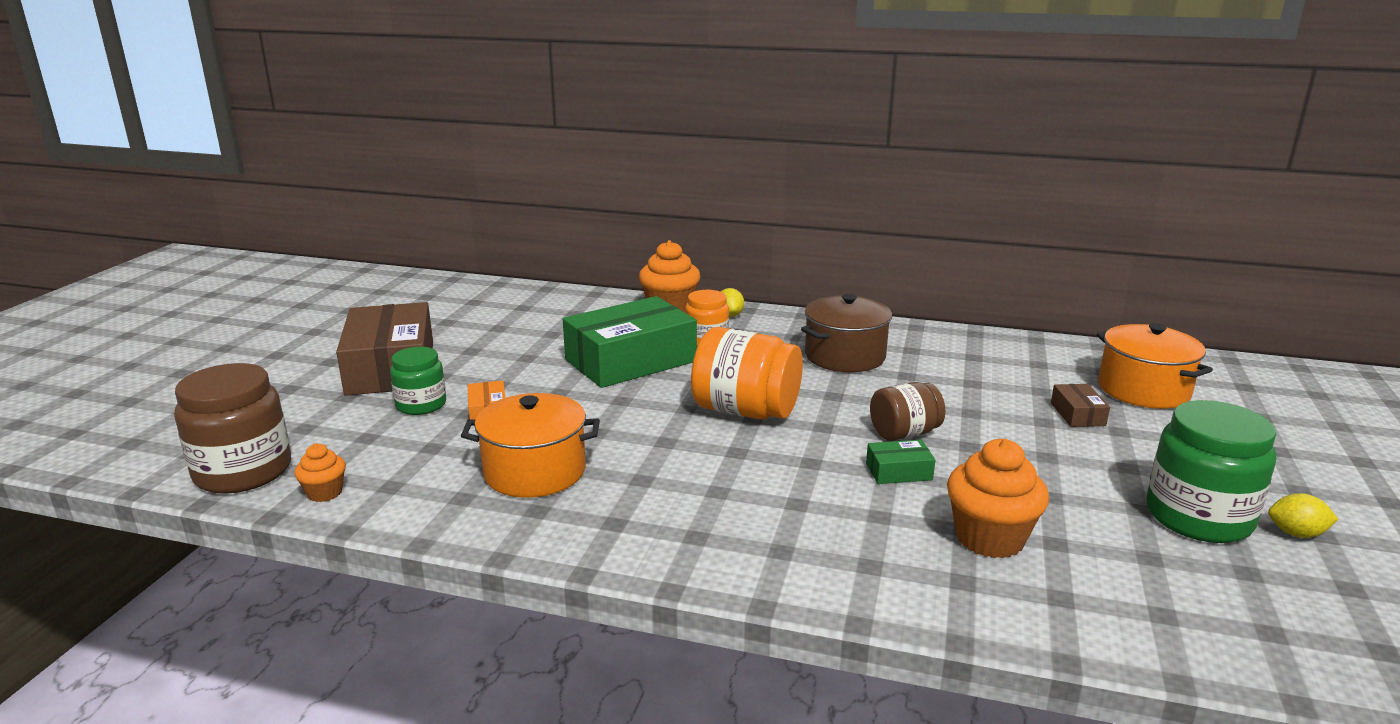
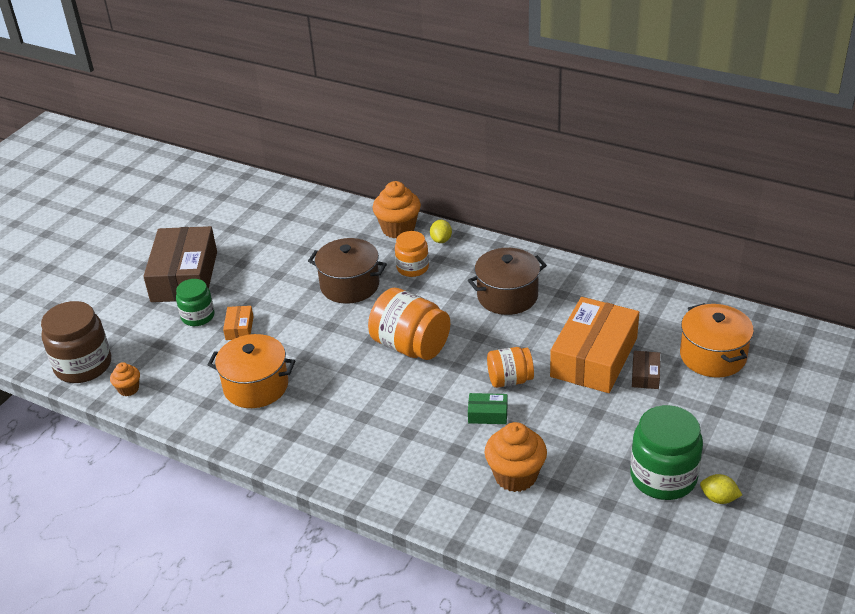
camera: 15 degrees right, 15 degrees up
(630, 361) = (349, 285): green box -> brown pot
(904, 433) = (510, 380): brown jar -> orange jar
(998, 403) = (594, 357): none -> orange box

